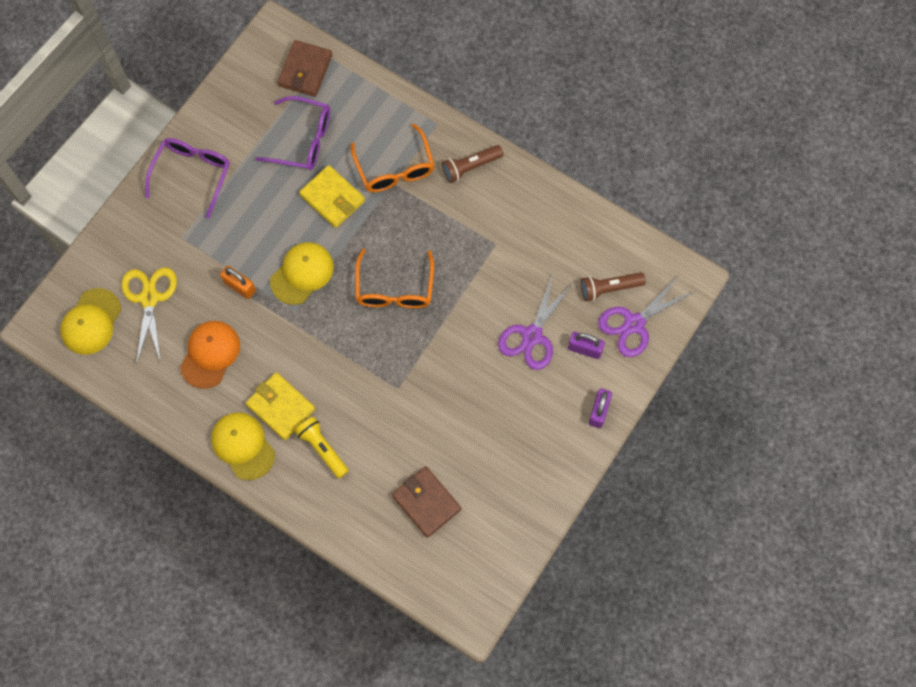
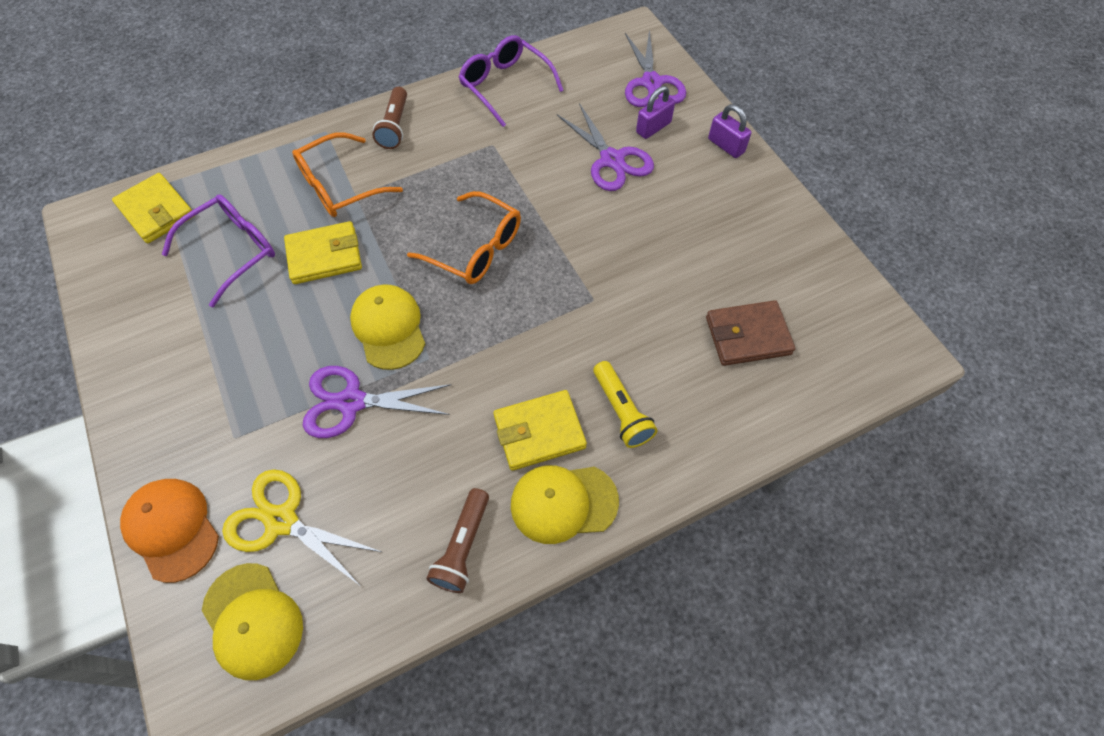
camera: 60 degrees left, 10 degrees down
(192, 175) = (166, 385): purple glasses -> purple glasses (505, 86)
(210, 354) = (414, 482): orange cap -> orange cap (172, 529)
(240, 286) = (352, 402): orange padlock -> purple scissors
(305, 70) = (156, 211): brown wallet -> yellow wallet
(322, 448) = (621, 411): yellow flashlight -> yellow flashlight turned 105 degrees counterclockwise
(395, 168) = (340, 186): orange glasses -> orange glasses turned 135 degrees clockwise
(609, 288) = (603, 84): brown flashlight -> brown flashlight (462, 546)

